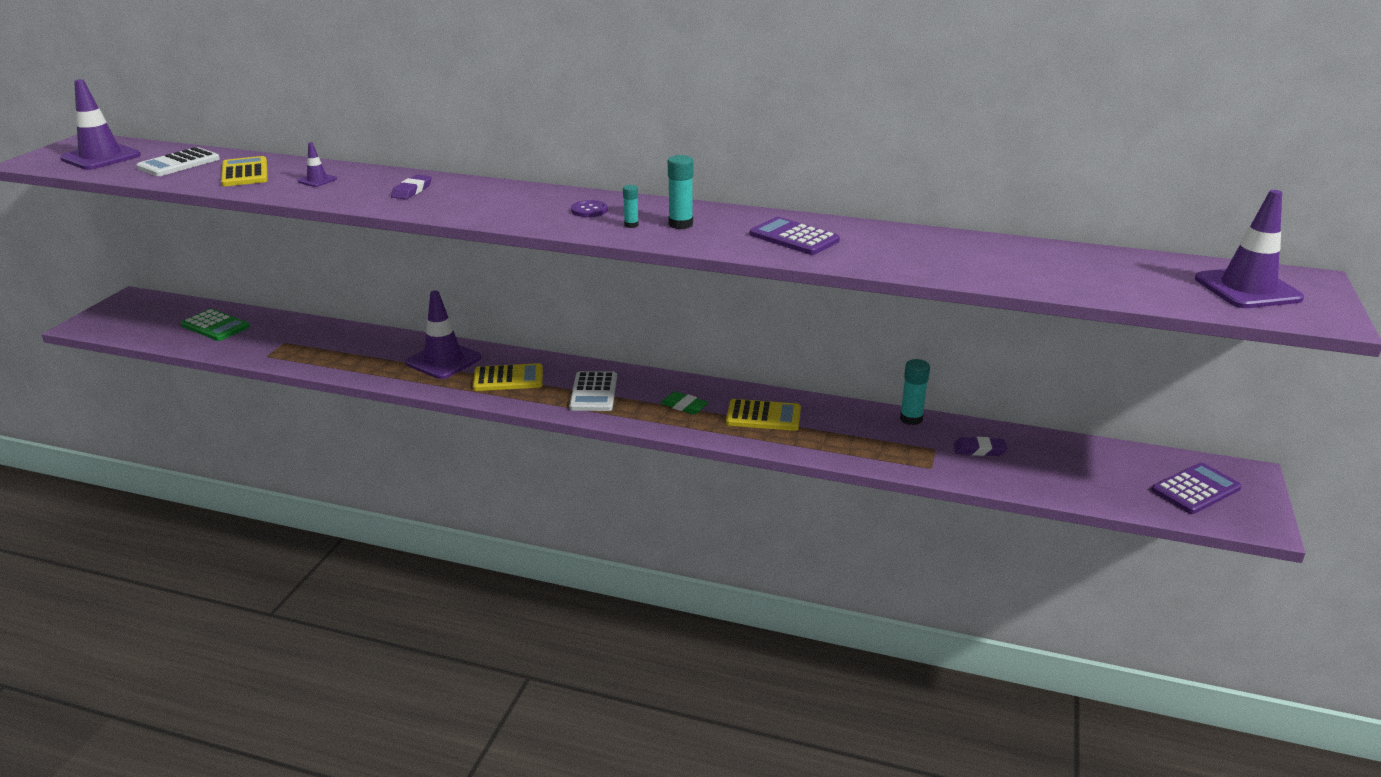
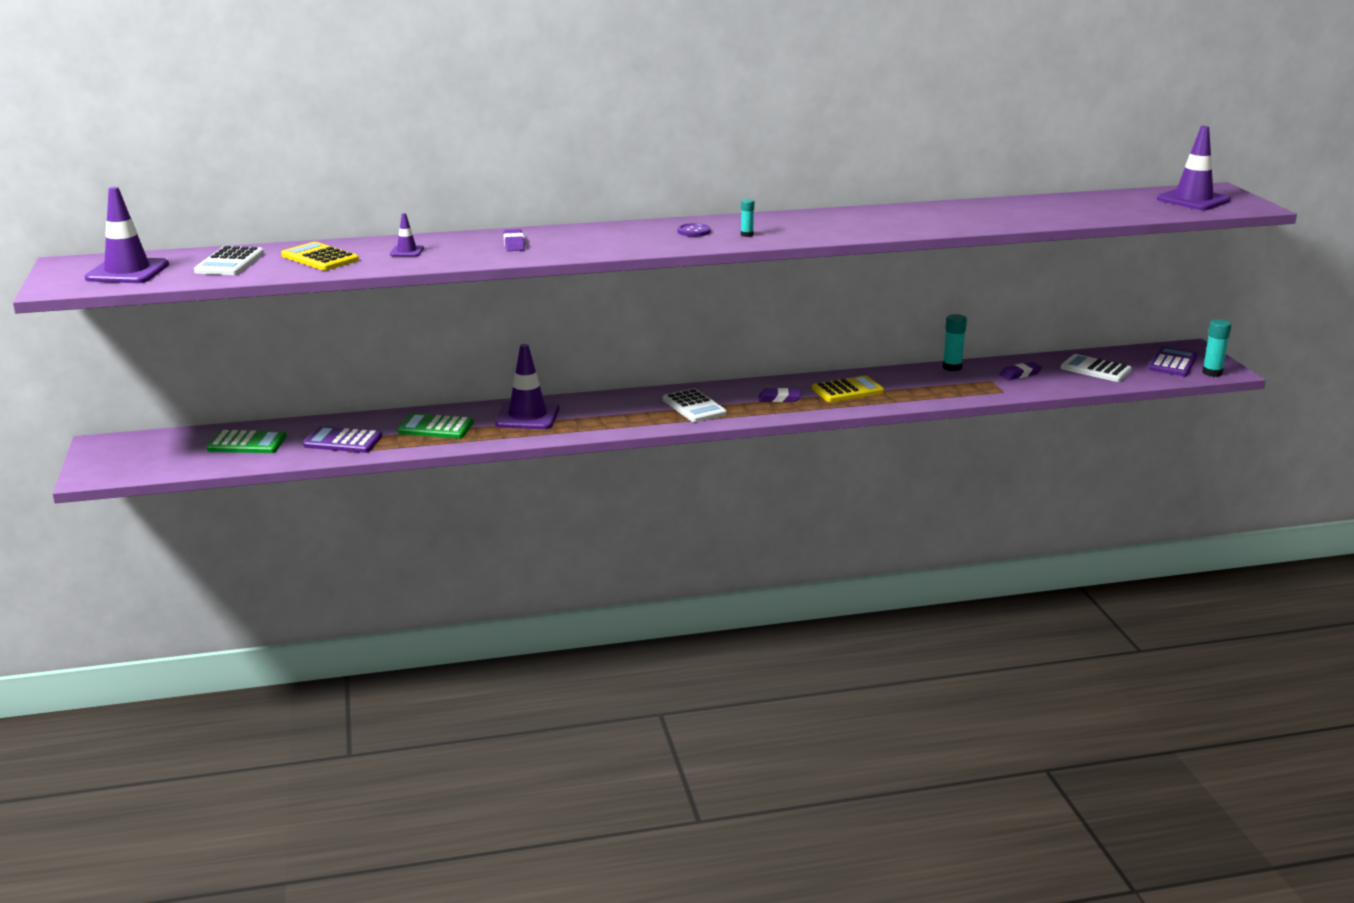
camera: 30 degrees left, 5 degrees down
(360, 351) = (435, 427): none -> green calculator
(508, 379) = (607, 415): yellow calculator -> none
(680, 224) = (782, 228): turquoise glue stick -> turquoise glue stick (1212, 373)
(684, 406) = (779, 398): green eraser -> purple eraser
(794, 237) = (878, 221): purple calculator -> purple calculator (343, 441)
(1081, 470) = (1095, 369): none -> white calculator

